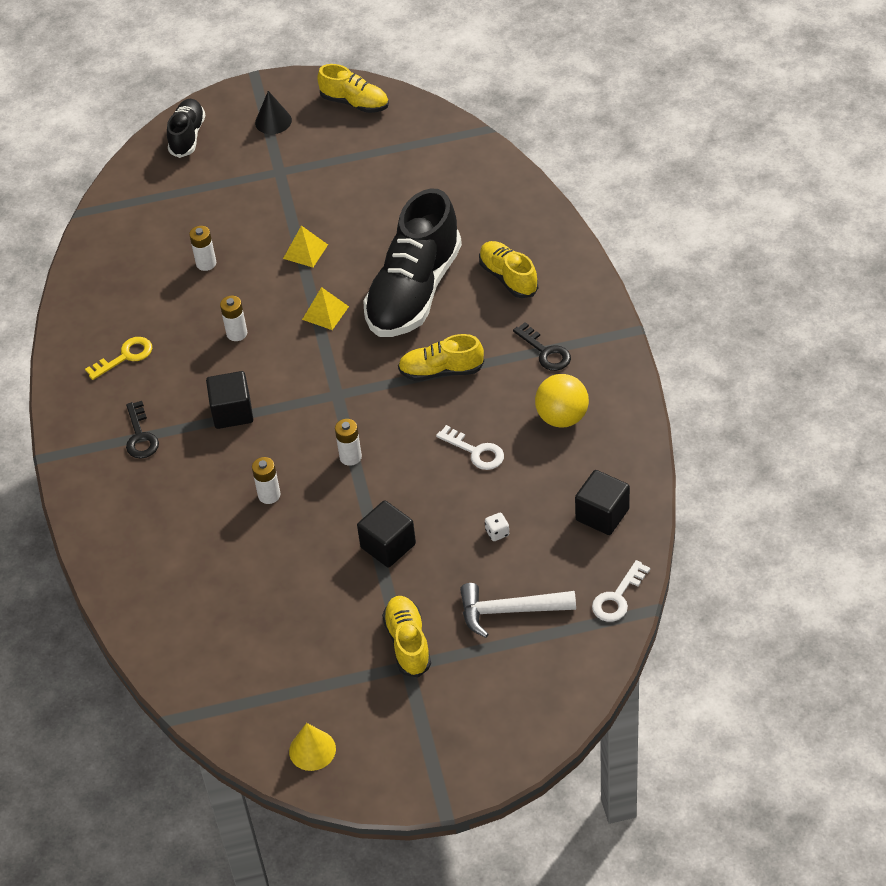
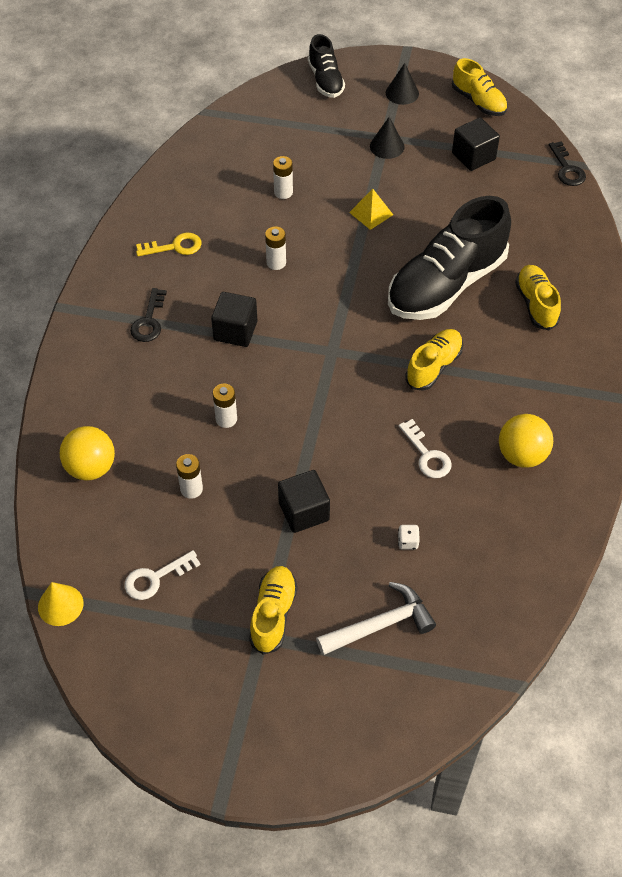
camera: 20 degrees right, 5 degrees up
(162, 590) = (91, 467): none -> yellow ball
(187, 136) = (325, 80): black shoe -> black shoe turned 135 degrees clockwise
(286, 180) = (387, 146): none -> black cone
(312, 750) = (135, 681): yellow cone -> yellow cone (60, 605)
(325, 313) = (360, 274): yellow pyramid -> none
(350, 457) = (314, 413): white battery -> white battery (191, 489)
(441, 371) = (434, 366): yellow shoe -> yellow shoe turned 105 degrees clockwise
(509, 611) = (381, 625): white hammer -> white hammer turned 135 degrees clockwise
(545, 352) = (536, 386): black key -> black key (567, 169)
(602, 514) = (514, 566): black cube -> black cube (473, 156)
(617, 597) = (489, 657): white key -> white key (155, 578)

